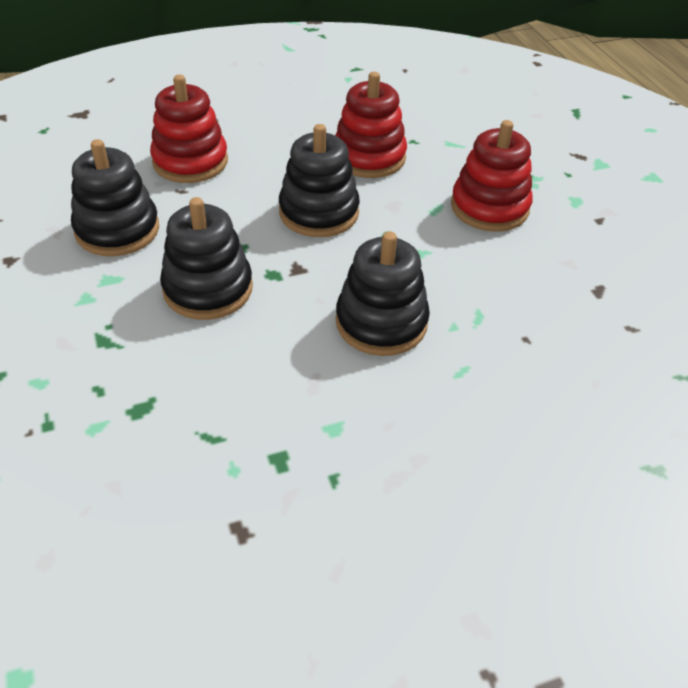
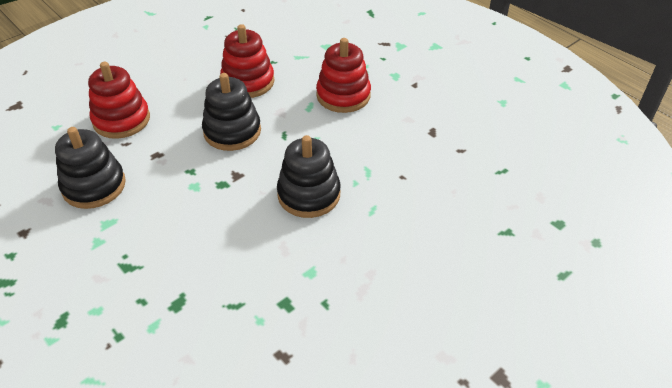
camera: 20 degrees left, 0 degrees up
(208, 289) = (182, 208): black stacking toy -> none

